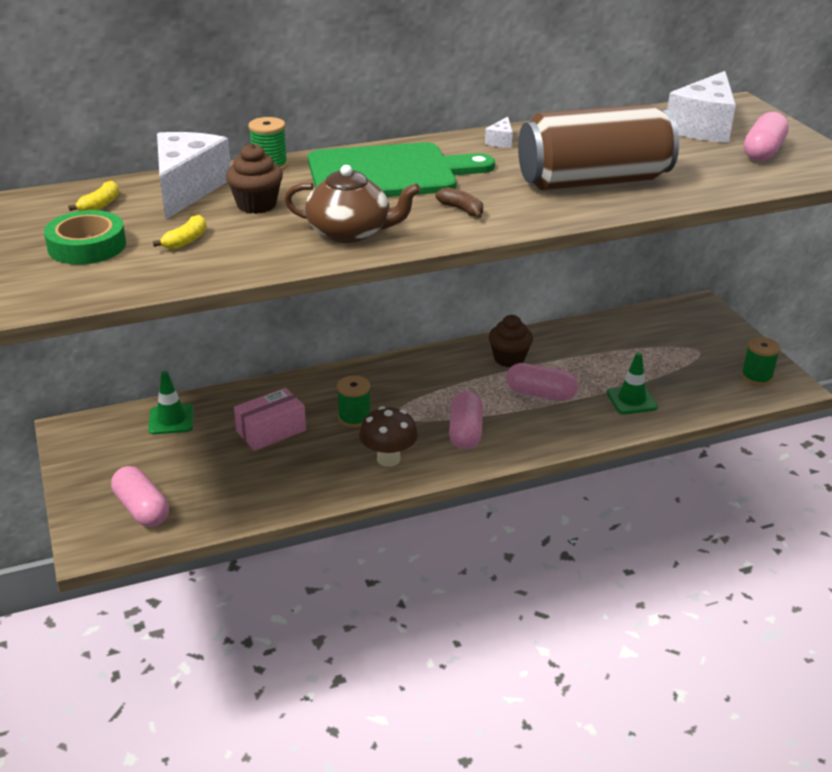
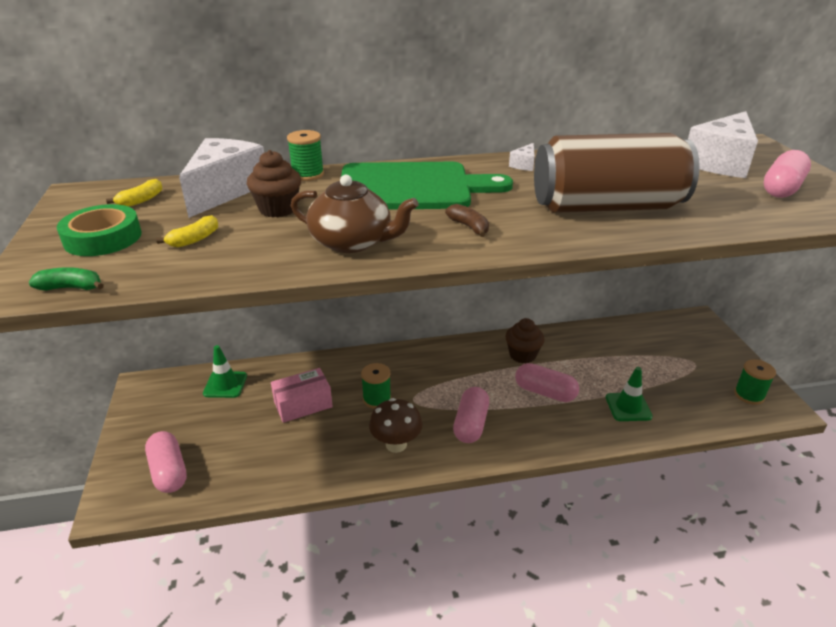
camera: 10 degrees right, 0 degrees up
(91, 293) = (71, 288): none -> green banana

